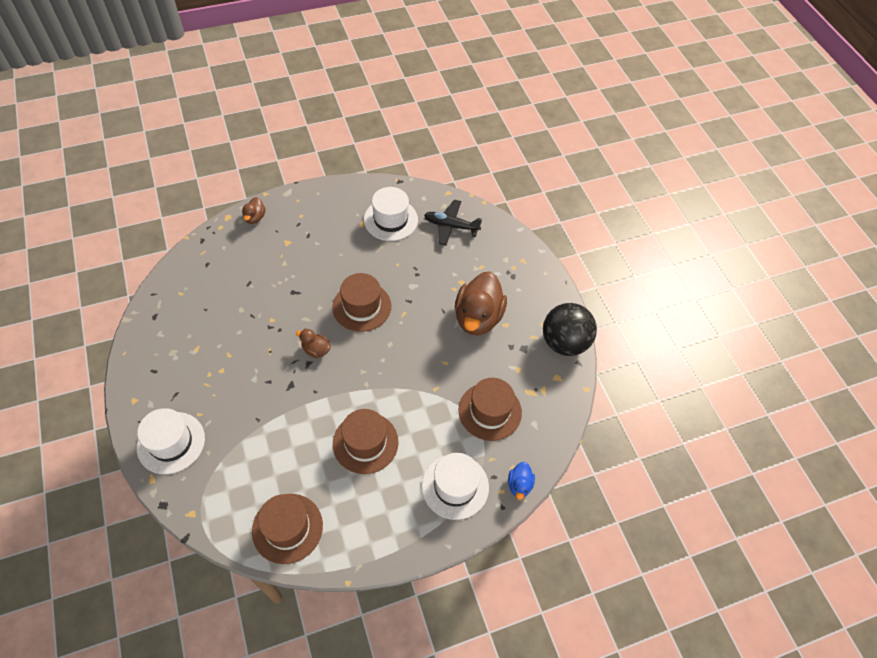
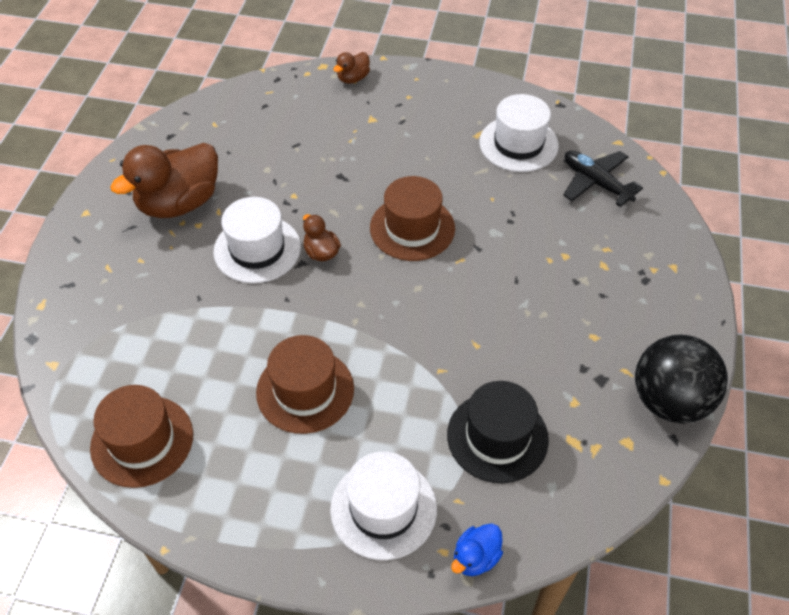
camera: 35 degrees right, 5 degrees down
(171, 442) = (89, 276): white hat -> white hat (257, 249)
(478, 317) = (559, 310): brown duck -> brown duck (179, 203)
(490, 411) = (497, 437): brown hat -> black hat

